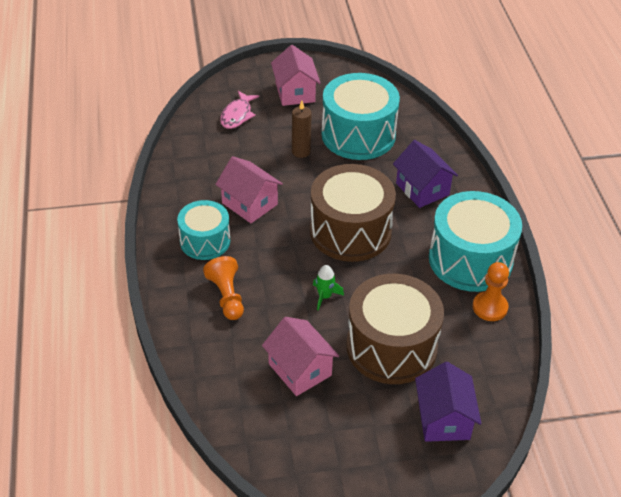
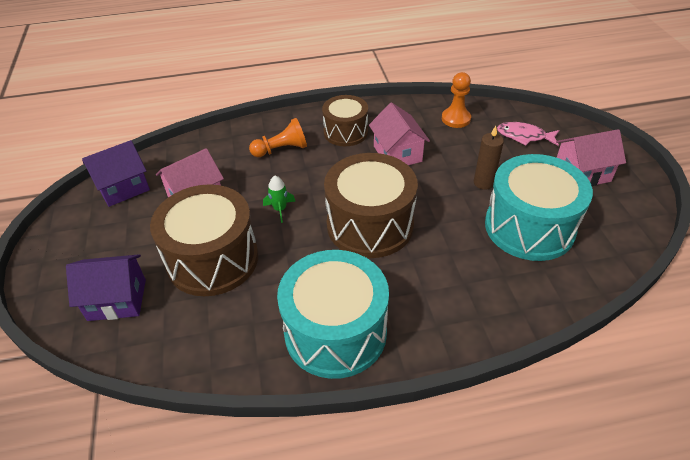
camera: 90 degrees right, 0 degrees up
(205, 241) = (345, 132): turquoise drum -> brown drum
(249, 204) = (397, 154): pink house -> pink house turned 60 degrees counterclockwise
(422, 189) = (450, 286): purple house -> purple house (123, 188)
(490, 307) = (259, 348): orange pawn -> orange pawn (456, 119)

